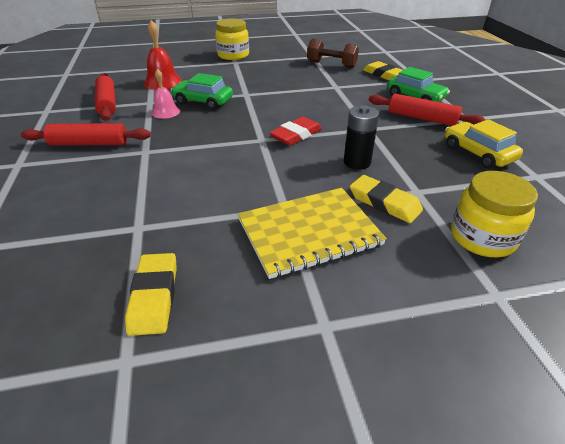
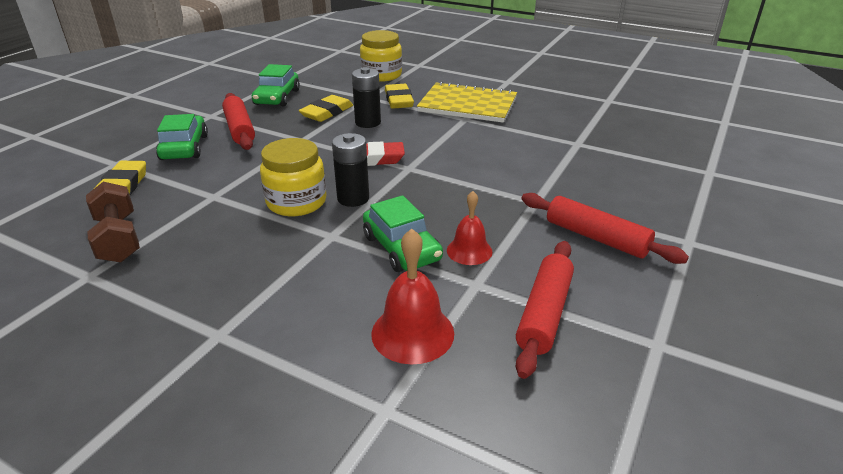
camera: 140 degrees left, 5 degrees down
(154, 296) = (584, 112): yellow eraser -> yellow eraser (327, 112)
(165, 112) = (469, 251): pink bell -> red bell
(233, 55) = (181, 366): yellow jar -> yellow jar (296, 202)
(264, 111) = (353, 198): none -> black battery
(478, 153) = (277, 97): yellow car -> green car

